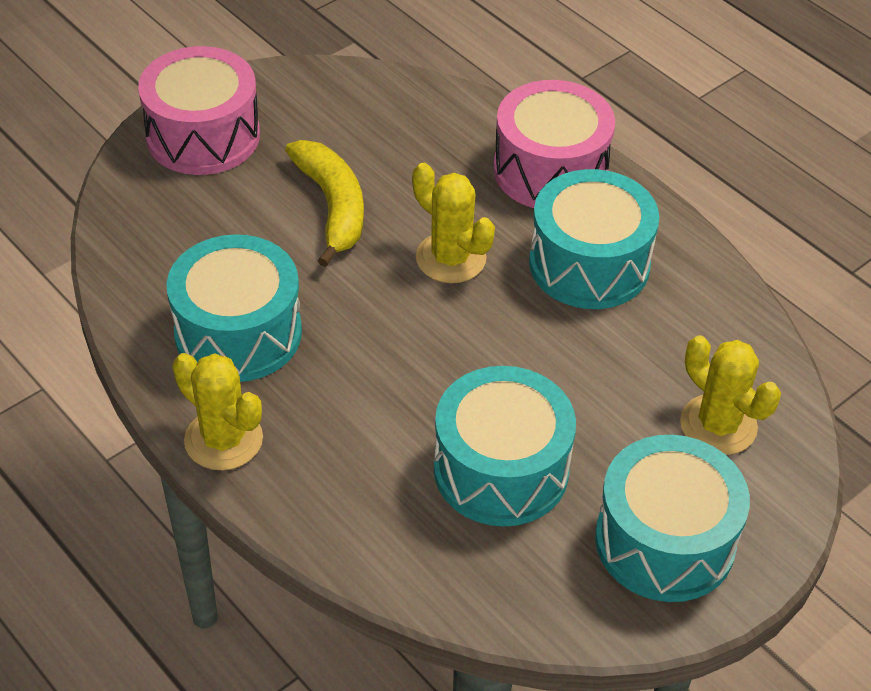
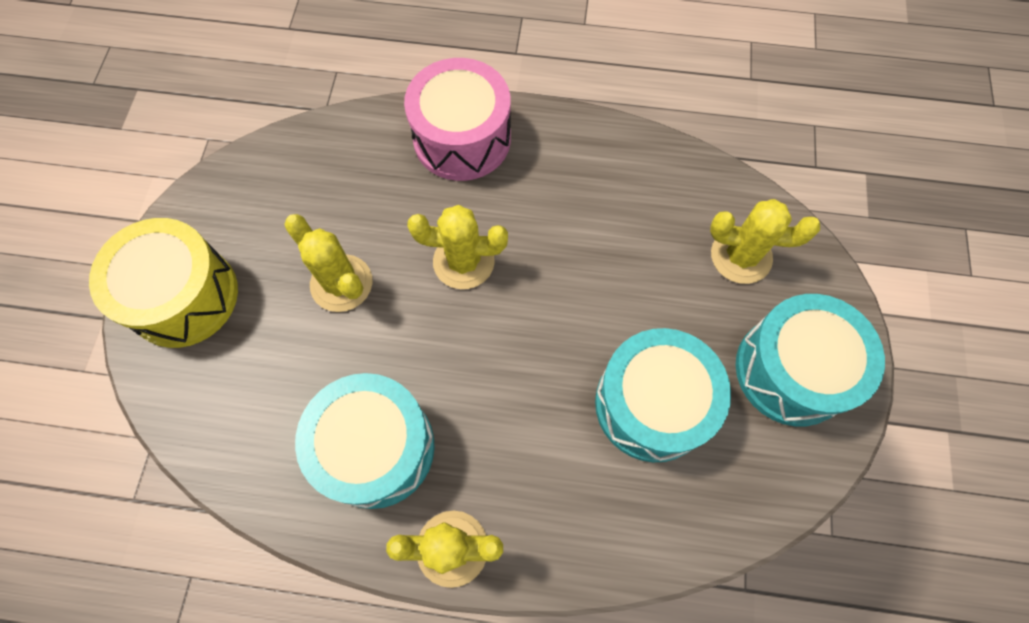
camera: 40 degrees left, 20 degrees up
(203, 136) = (183, 296): pink drum -> yellow drum
(332, 207) = (341, 283): yellow banana -> yellow cactus
(589, 264) = (555, 195): turquoise drum -> none

